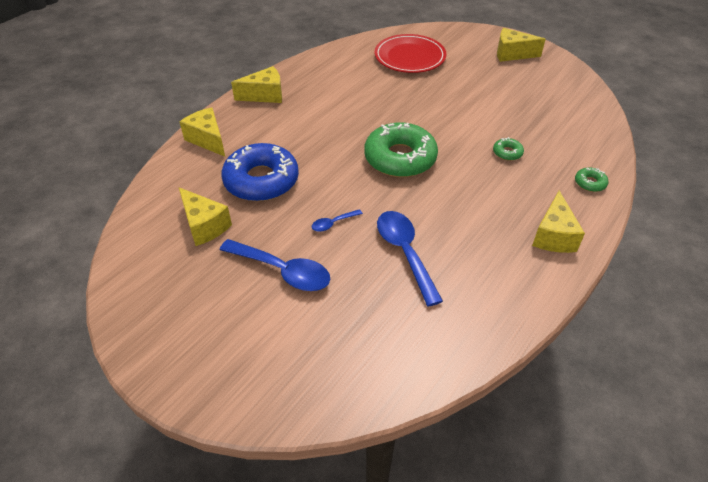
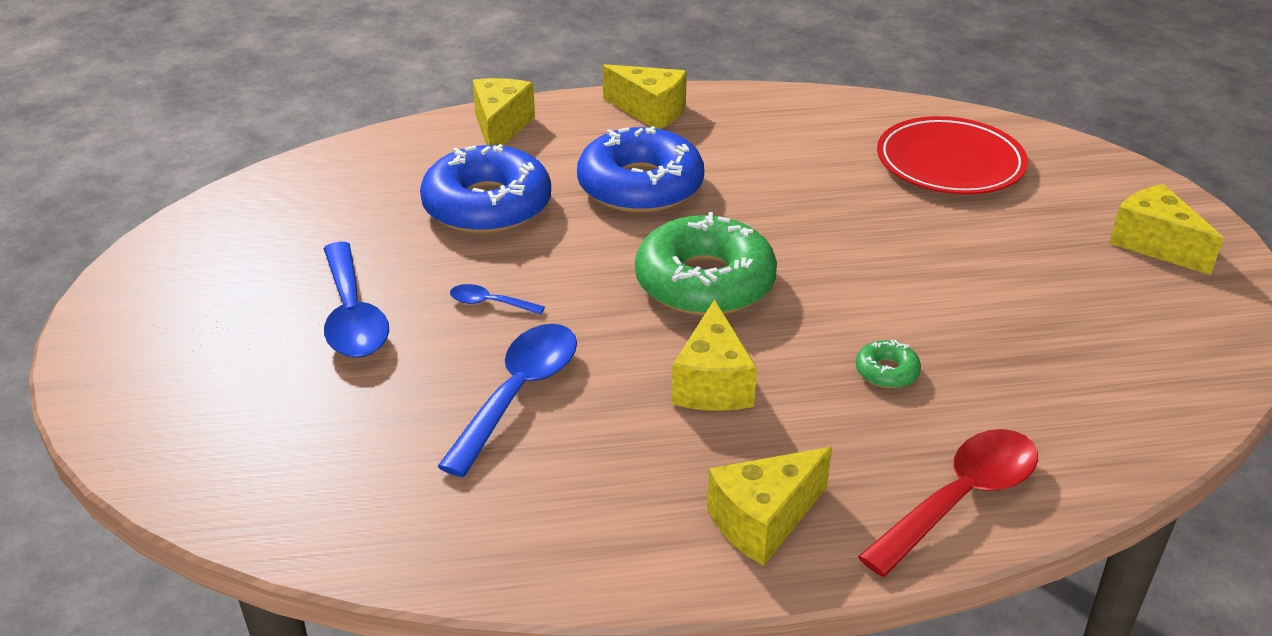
camera: 45 degrees right, 10 degrees down
(204, 226) = (352, 216): yellow cheese -> yellow cheese (712, 383)
(313, 132) = (640, 186): none -> blue donut
(590, 183) = (960, 498): green donut -> red spoon

